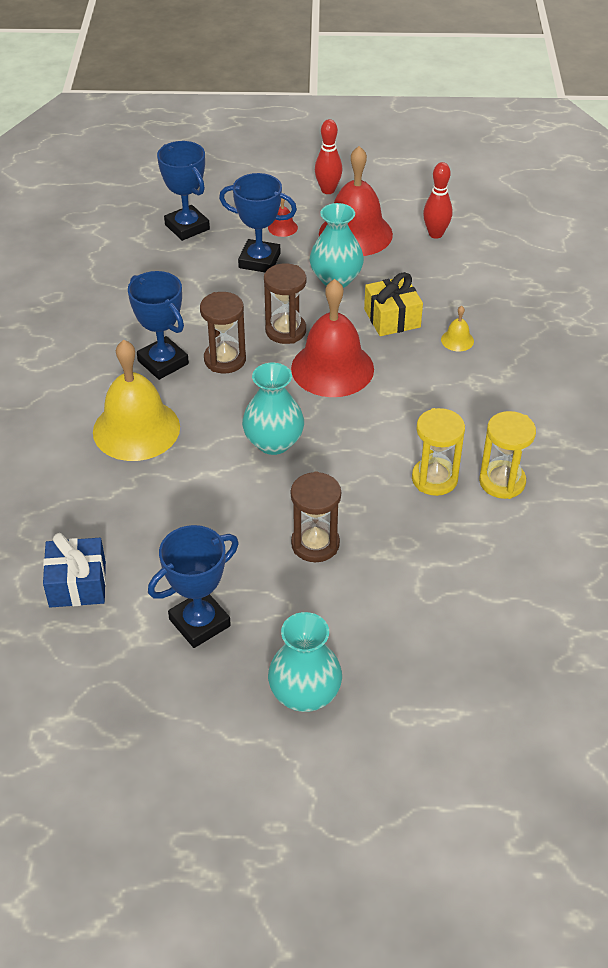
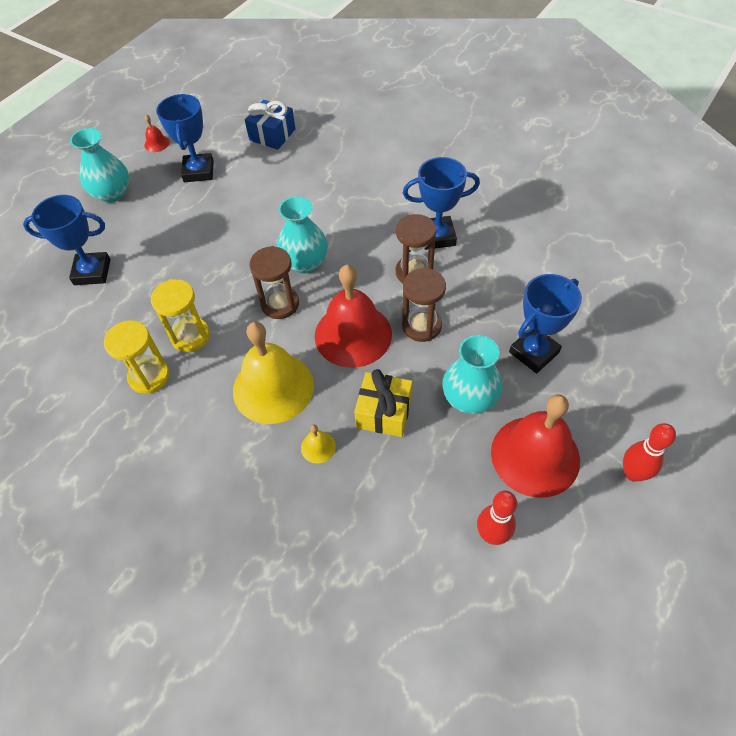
camera: 125 degrees right, 10 degrees up
(136, 429) = (377, 198): yellow bell -> yellow bell (273, 387)
(187, 227) = (619, 321): blue trophy -> blue trophy (92, 272)
(282, 227) = (580, 396): red bell -> red bell (156, 143)
(315, 544) = (201, 244): brown hourglass -> brown hourglass (280, 304)

